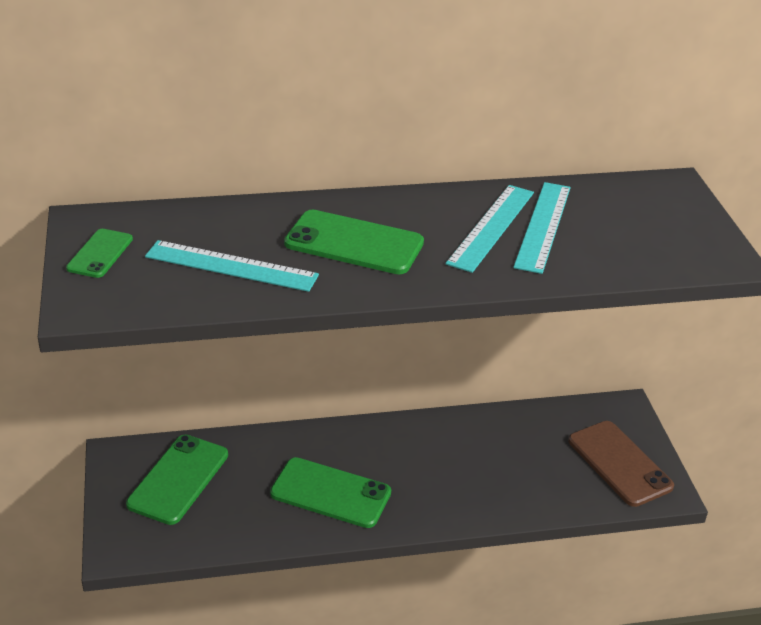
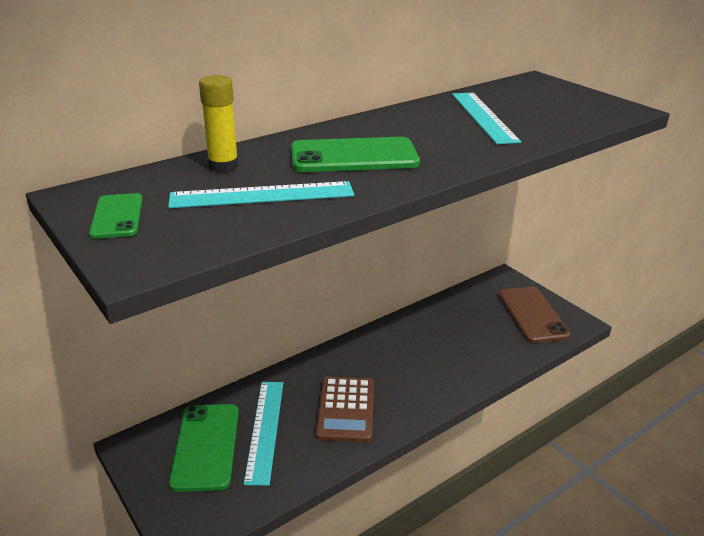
camera: 25 degrees left, 5 degrees down
(226, 221) = (223, 166): none -> yellow glue stick
(330, 493) = (346, 409): green phone -> brown calculator
(491, 227) = (448, 125): turquoise ruler -> turquoise ruler (265, 430)
(619, 463) = (532, 314): brown phone -> brown phone turned 45 degrees clockwise

